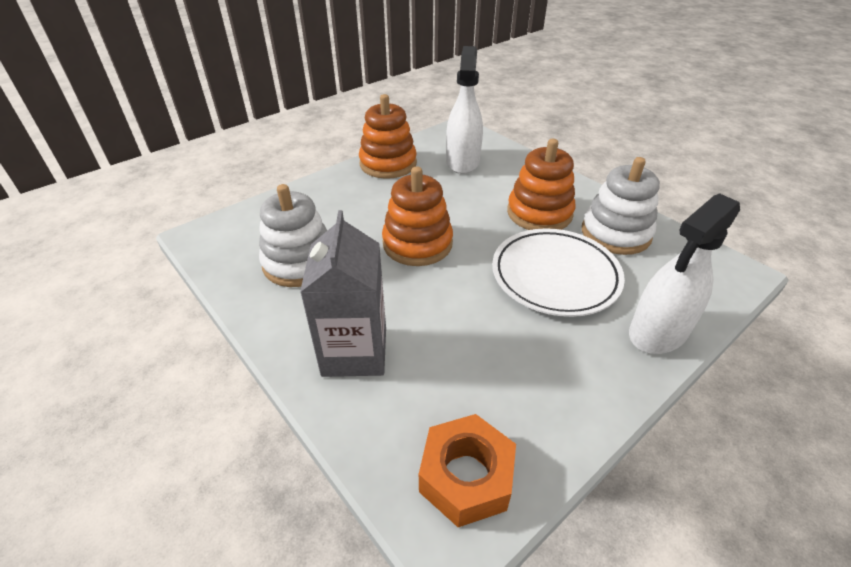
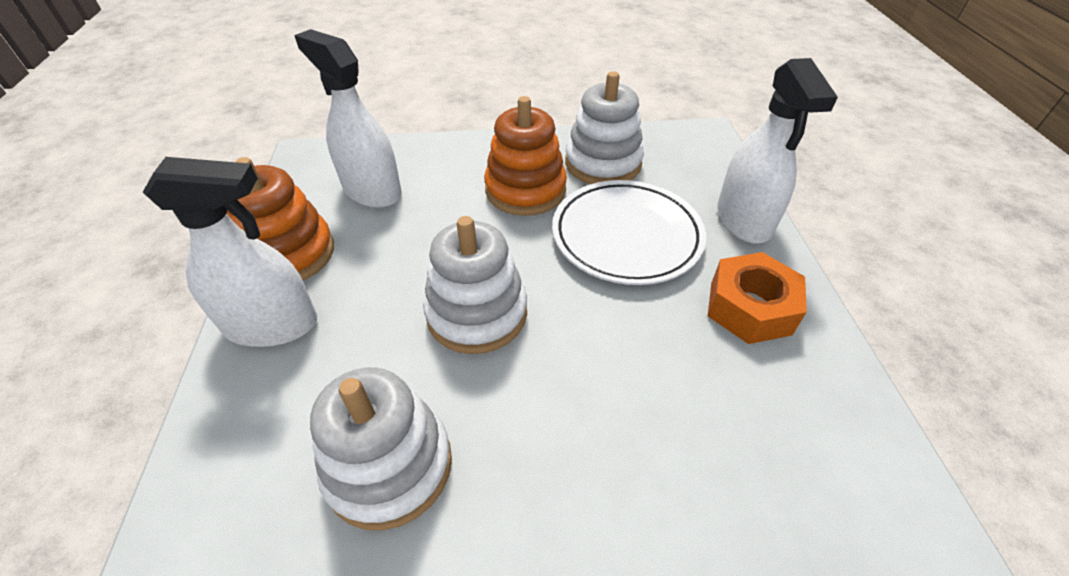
camera: 55 degrees left, 5 degrees up
(342, 185) = (271, 325): none -> white spray bottle
(354, 351) = (616, 483): grey carton -> none
(417, 244) = (477, 313): orange stacking toy -> white stacking toy
(466, 477) = (853, 467): orange nut -> orange nut (750, 308)

